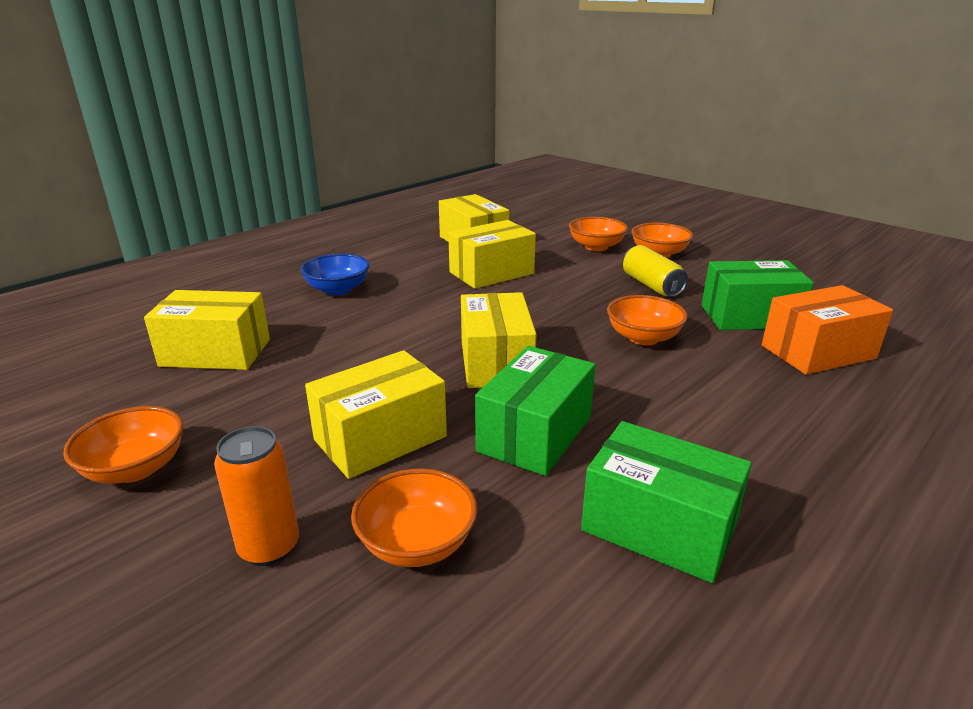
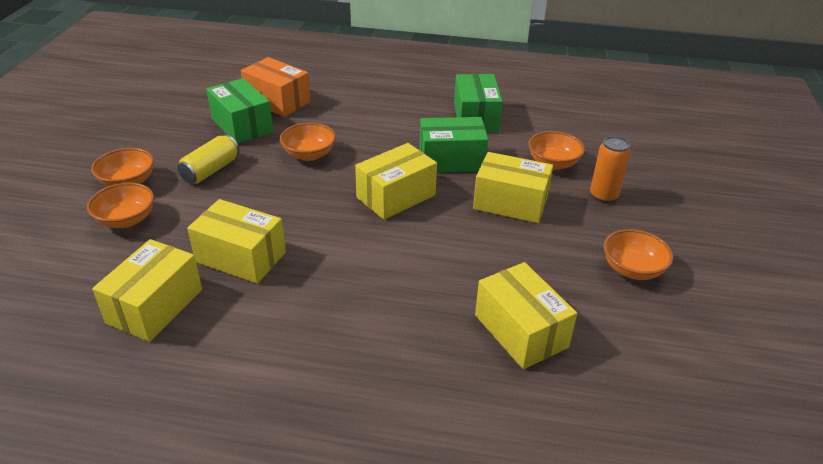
camera: 125 degrees left, 10 degrees up
(338, 289) = (355, 336): blue bowl -> none

